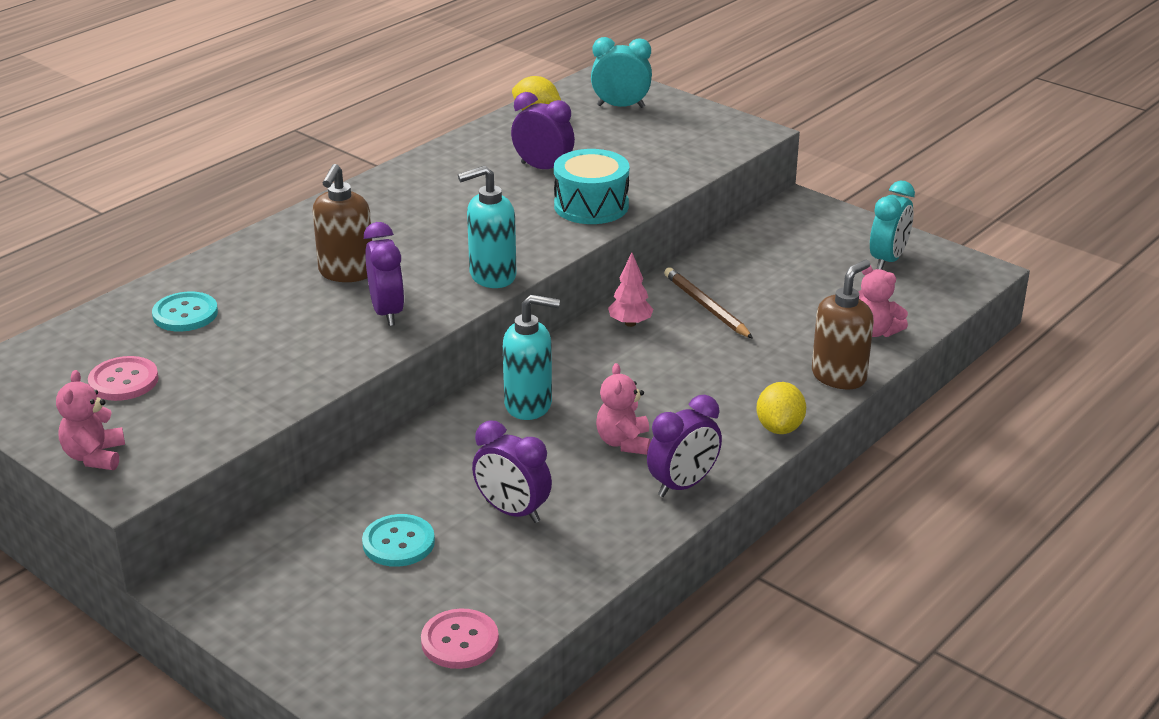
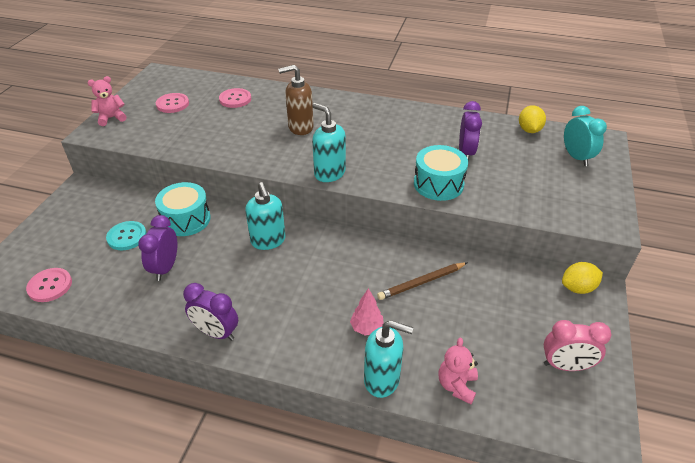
camera: 65 degrees right, 10 degrees up
(185, 314) = (235, 99): turquoise button -> pink button
(387, 312) = (270, 152): purple clock -> none
(407, 474) = (186, 219): none -> turquoise drum
(624, 442) = (249, 291): pink teddy bear -> none
(630, 323) = (377, 254): pink tree -> pink tree (366, 328)
(706, 306) = (421, 282): brown pencil -> brown pencil turned 150 degrees counterclockwise
(779, 428) = (301, 363): yellow lemon -> yellow lemon (577, 288)
(839, 376) = (382, 380): brown soap dispenser -> turquoise soap dispenser
(887, 260) = (565, 365): turquoise clock -> pink clock

